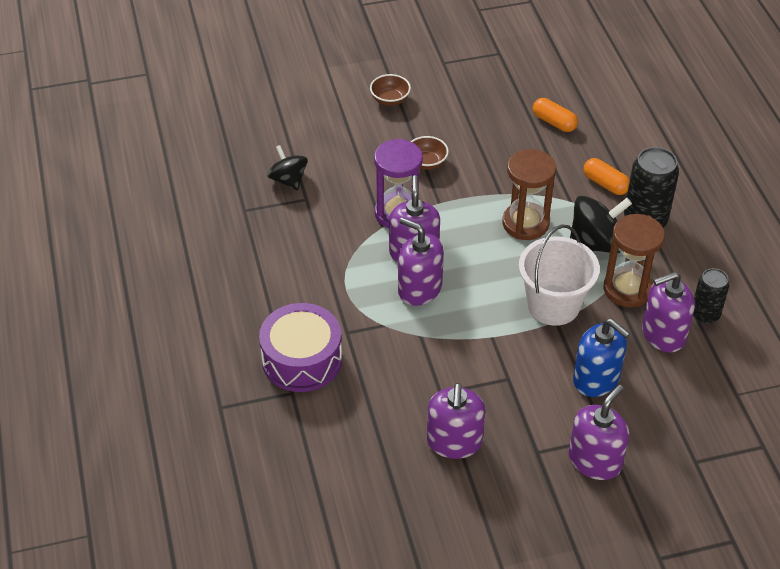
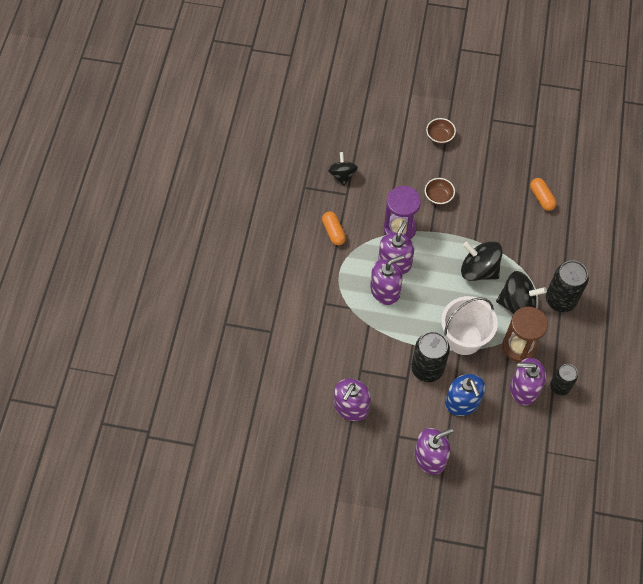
camera: 25 degrees right, 15 degrees up
(302, 359) = (288, 311): purple drum -> none
(419, 289) = (385, 291): purple soap dispenser -> purple soap dispenser turned 90 degrees clockwise
(525, 223) = (479, 270): brown hourglass -> black spinning top
(528, 357) = (427, 369): none -> black can
(605, 184) = (549, 261): orange capsule -> orange capsule (333, 232)

